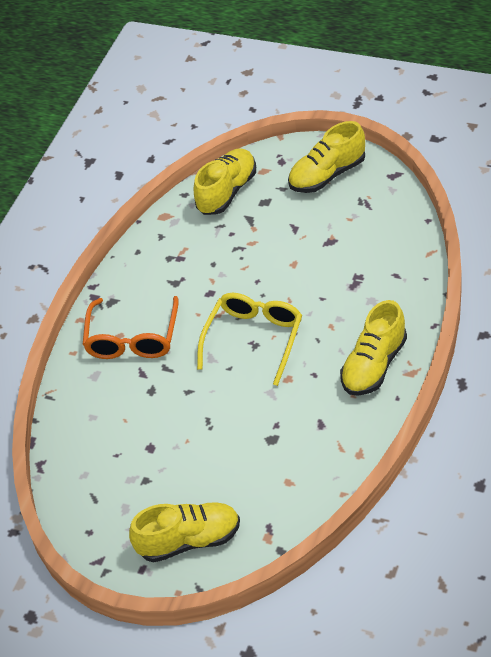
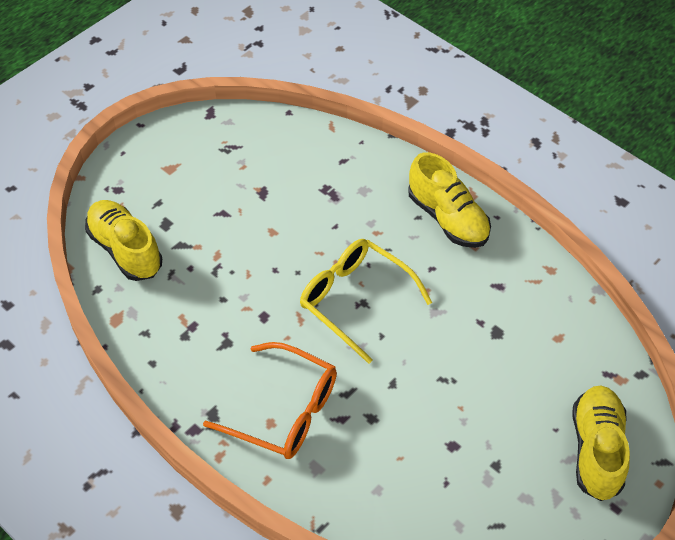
camera: 75 degrees left, 5 degrees up
(327, 175) = (169, 160): yellow shoe -> none

